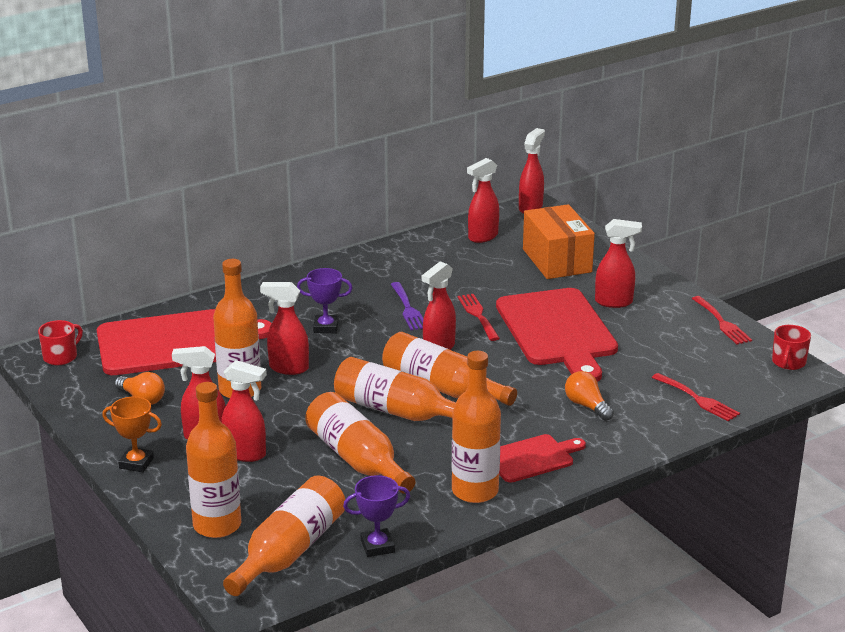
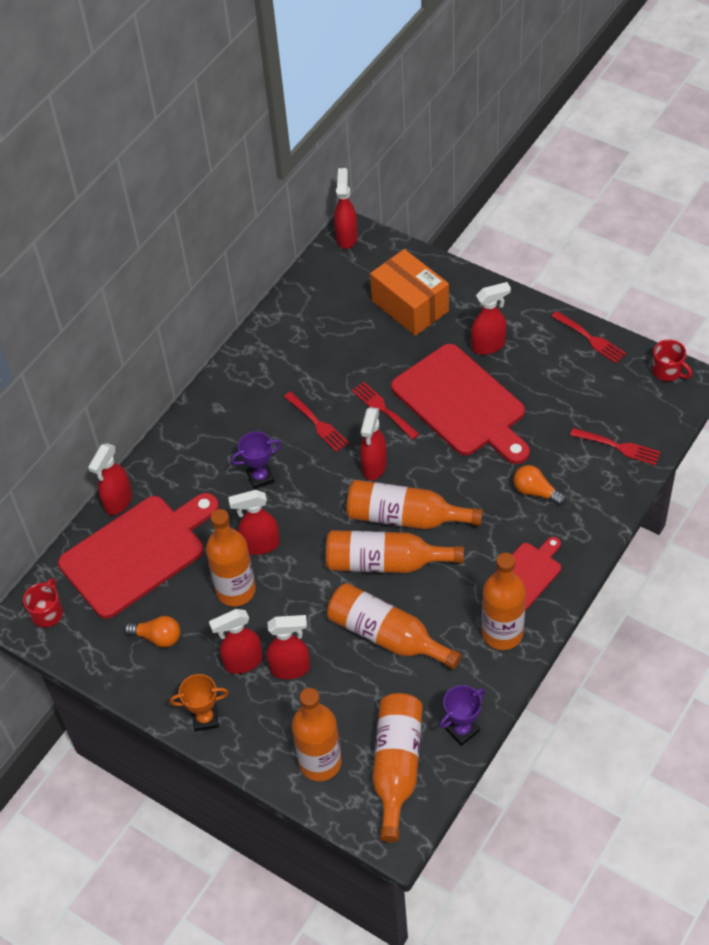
camera: 20 degrees left, 25 degrees up
(408, 309) = (318, 424): purple fork -> red fork
(482, 237) = (326, 296): red spray bottle -> red spray bottle (118, 502)
(788, 363) = (667, 371): red mug -> red mug turned 45 degrees counterclockwise

